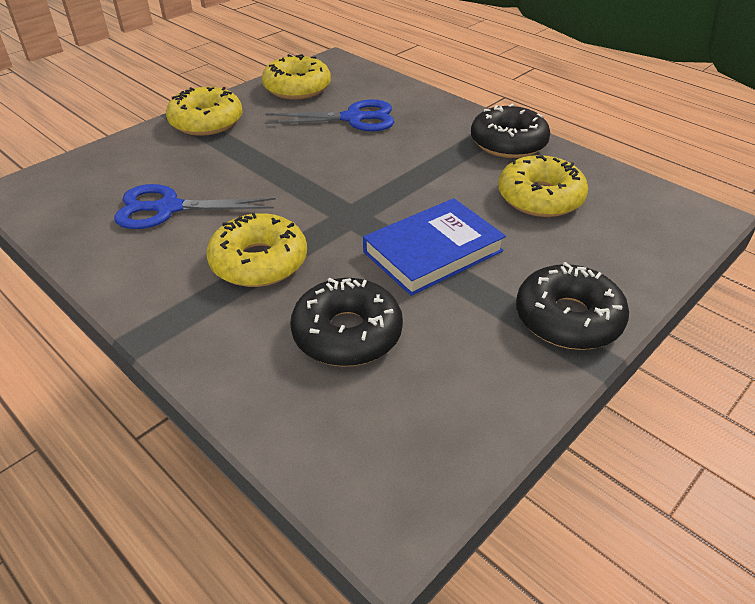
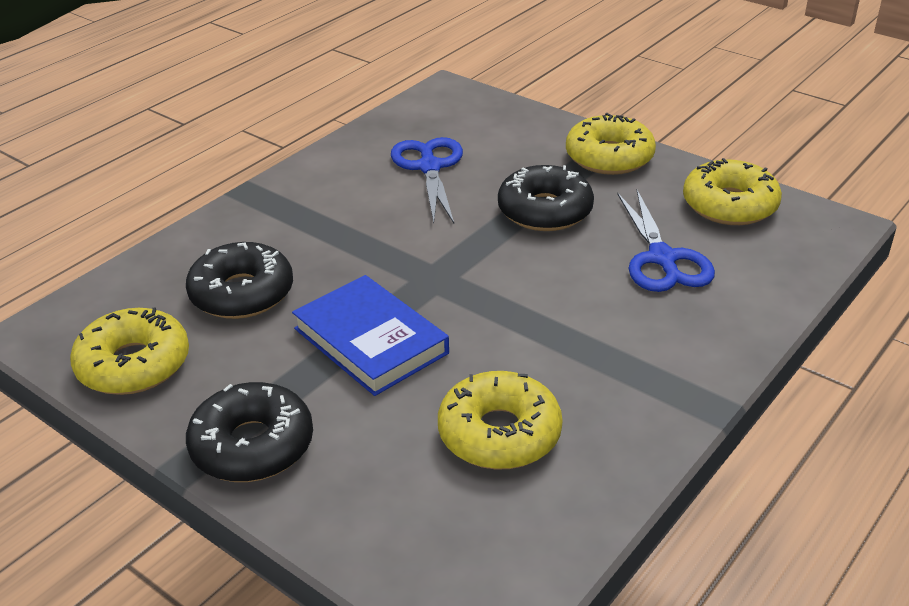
camera: 85 degrees right, 5 degrees down
(259, 262) = (347, 231): yellow donut -> yellow donut (134, 364)
(508, 143) = (645, 405): black donut -> black donut (545, 211)

